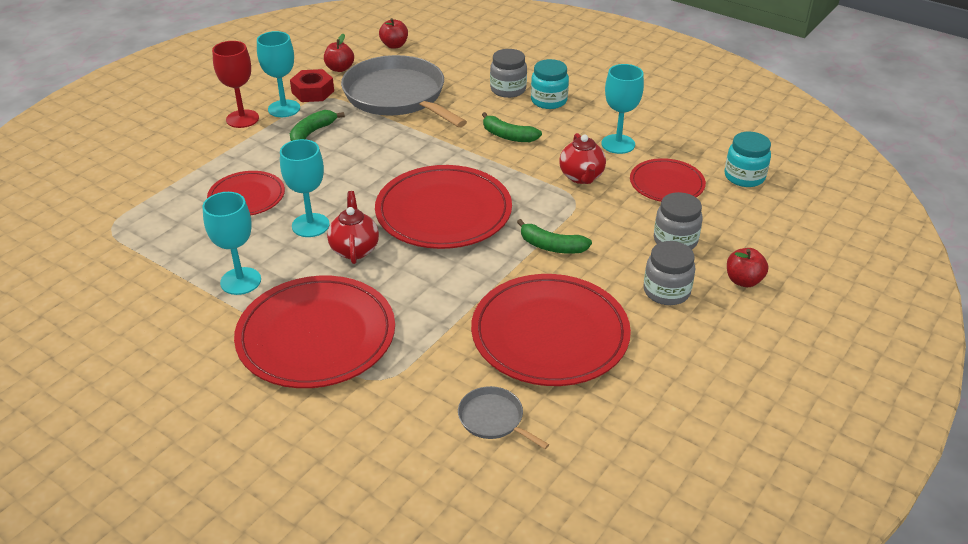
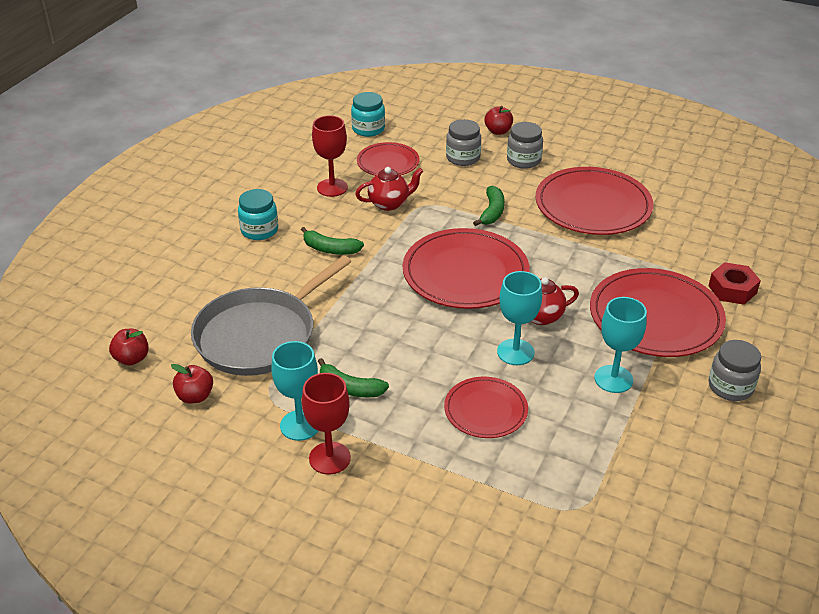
camera: 100 degrees left, 0 degrees up
(313, 92) = (256, 408): red nut -> red nut (732, 289)
(493, 419) = (686, 222): grey pan -> none
(508, 89) = (238, 258): grey jar -> grey jar (730, 387)
(508, 136) = (330, 249): green banana -> green banana turned 90 degrees clockwise
(618, 144) = (332, 187): turquoise goblet -> red goblet

